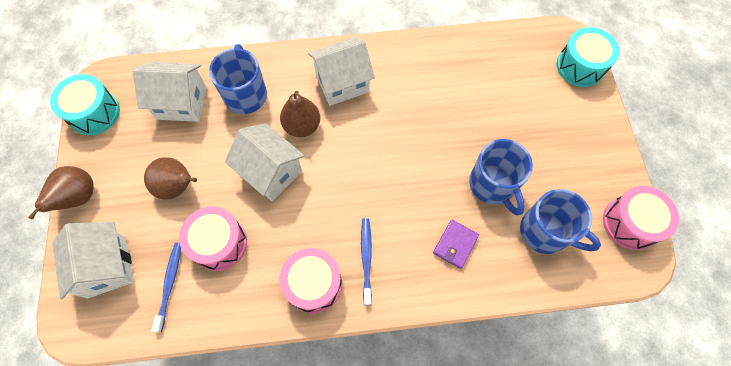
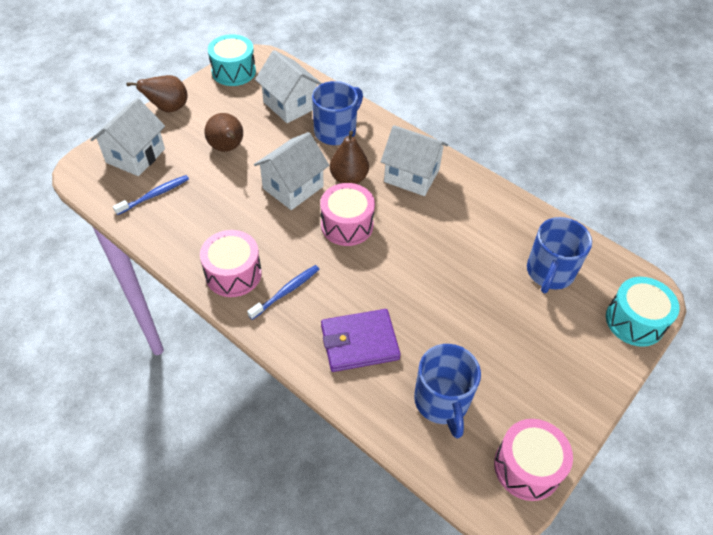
camera: 45 degrees right, 15 degrees down
(219, 243) = (209, 199): pink drum -> pink drum (347, 225)
(271, 172) = (293, 187): white house -> white house turned 45 degrees clockwise
(455, 244) = (359, 342): purple wallet -> purple wallet, size x1.62
(492, 185) = (440, 333): blue mug -> blue mug (549, 272)

